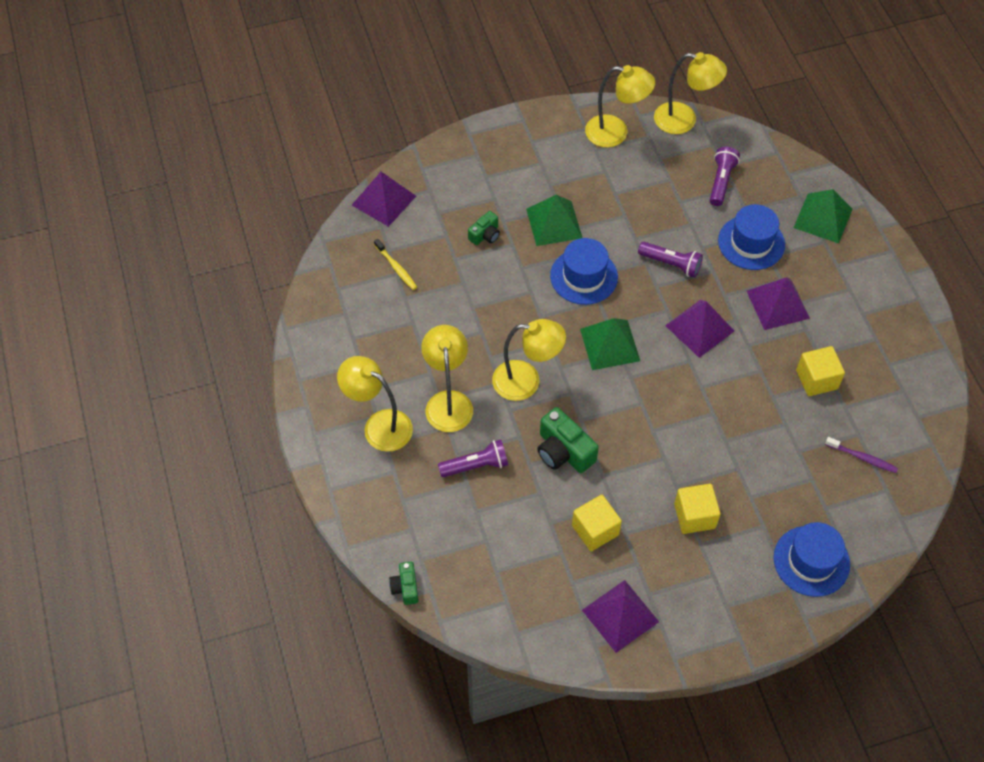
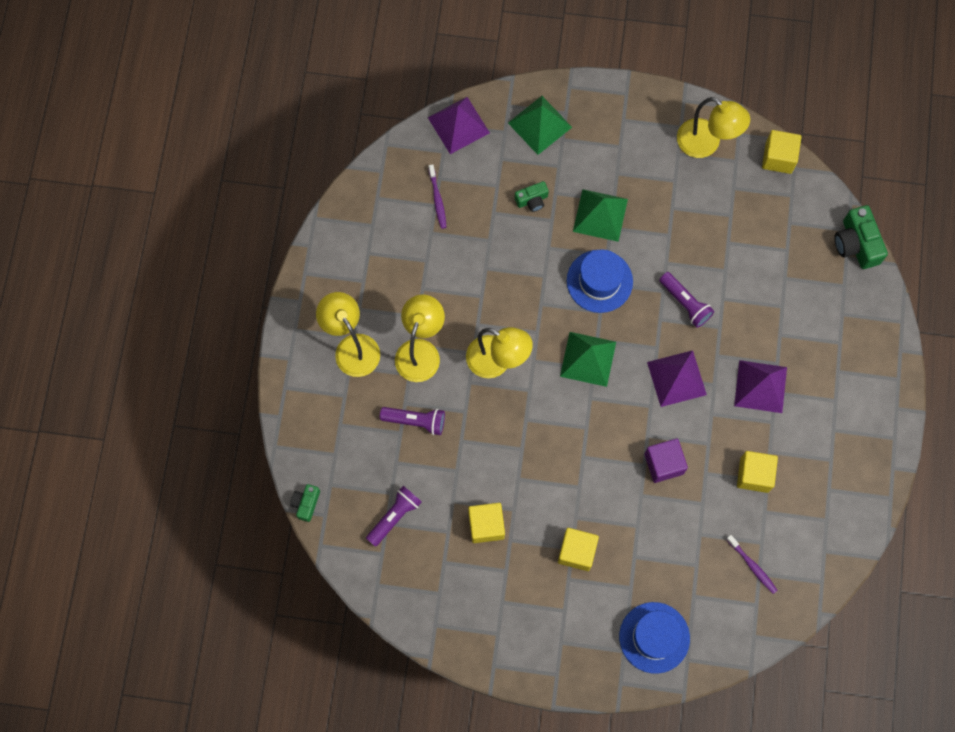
camera: 25 degrees right, 15 degrees up
(396, 268) = (437, 199): yellow toothbrush -> purple toothbrush
(563, 451) = (496, 442): green camera -> green camera (856, 244)
(620, 615) = (468, 609): purple pyramid -> none
(684, 120) = (778, 158): yellow lamp -> yellow cube
(721, 181) = (778, 238): purple flashlight -> purple flashlight (394, 517)
(730, 404) = (663, 464): none -> purple cube
(751, 243) = (770, 314): blue hat -> none
(823, 218) = (852, 318): green pyramid -> green pyramid (539, 125)

